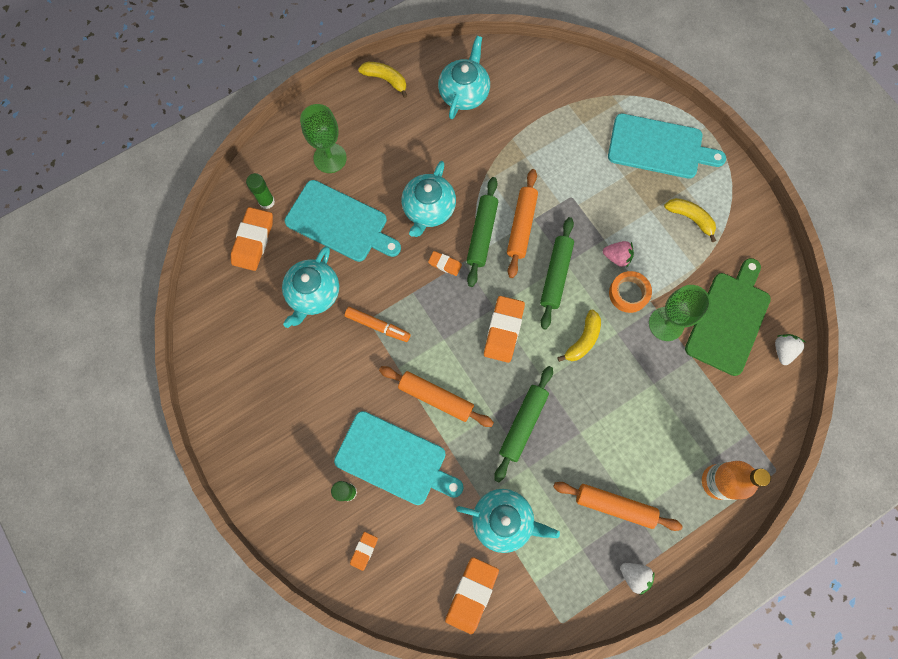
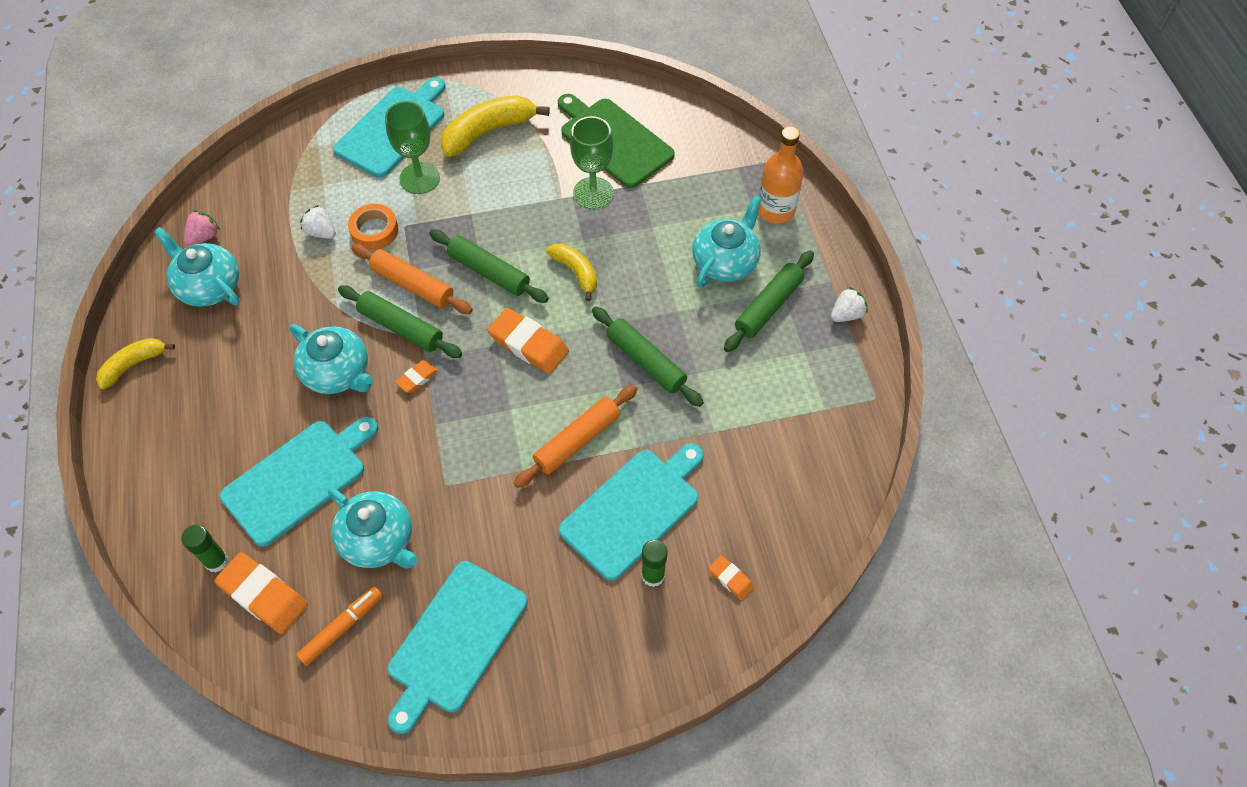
camera: 70 degrees left, 15 degrees down
(259, 374) = (455, 641): none -> turquoise cutting board
(330, 158) = (201, 463): green goblet -> green goblet (419, 178)
(377, 326) = (458, 477): orange marker -> orange marker (341, 628)
(471, 594) = (818, 476): orange eraser -> none
(503, 520) = (747, 417): turquoise teapot -> turquoise teapot (725, 262)
(614, 506) = (768, 306): orange rolling pin -> green rolling pin
(617, 257) = (497, 209): pink strawberry -> pink strawberry (204, 237)
(628, 293) = (544, 213): orange tape -> orange tape (374, 230)
(690, 218) = (489, 132): yellow banana -> yellow banana, size x1.65
(782, 350) = (665, 110): white strawberry -> white strawberry (321, 232)

